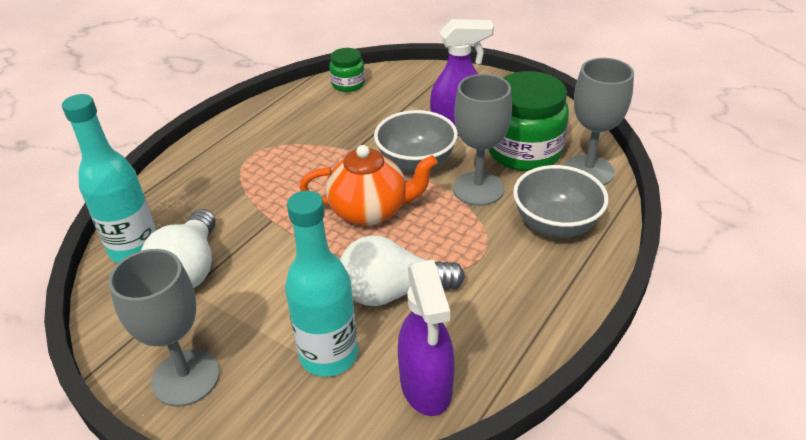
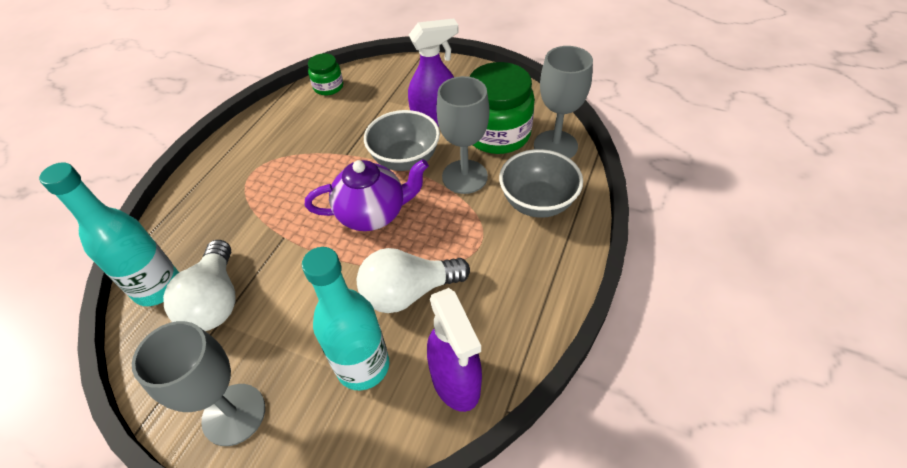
camera: 10 degrees left, 10 degrees up
(370, 211) = (373, 214): orange teapot -> purple teapot

